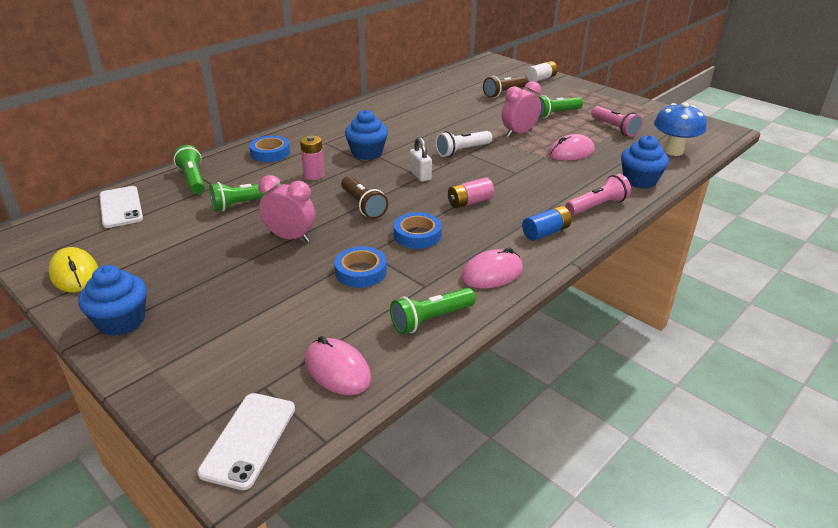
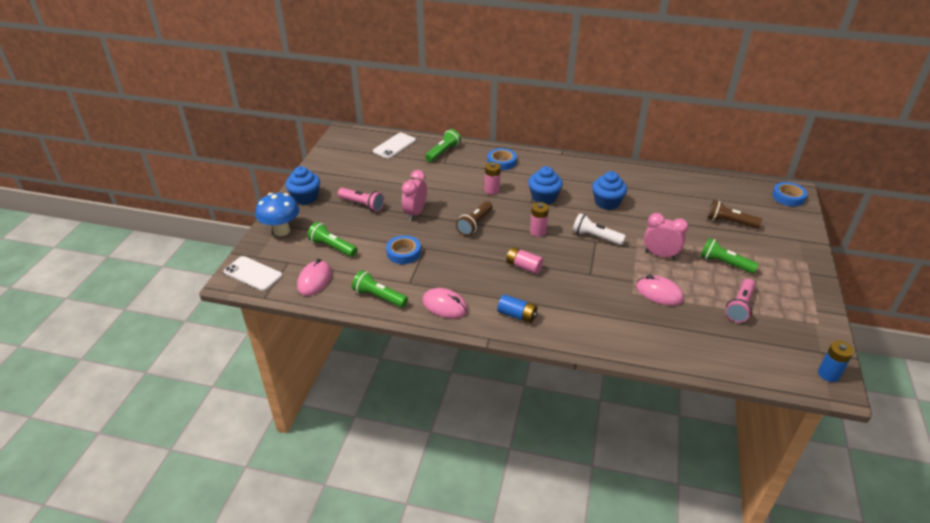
camera: 60 degrees right, 5 degrees up
(74, 274) = (329, 165): yellow mouse -> none
(244, 204) = (435, 181): green flashlight -> green flashlight (332, 247)
(249, 439) = (253, 274): white phone -> white phone turned 45 degrees clockwise
(290, 238) = (415, 213): pink clock -> pink clock turned 150 degrees counterclockwise
(417, 235) = (461, 259): blue tape -> blue tape (788, 197)
(420, 175) = (538, 231): white padlock -> pink battery
(541, 79) = (793, 232): white battery -> none
(597, 206) = (581, 331): pink flashlight -> pink flashlight (362, 205)
(639, 180) = (651, 346): blue cupcake -> blue cupcake (607, 203)
(673, 151) = (736, 355): blue mushroom -> blue mushroom (281, 231)
(712, 128) = (828, 374): none -> blue battery

